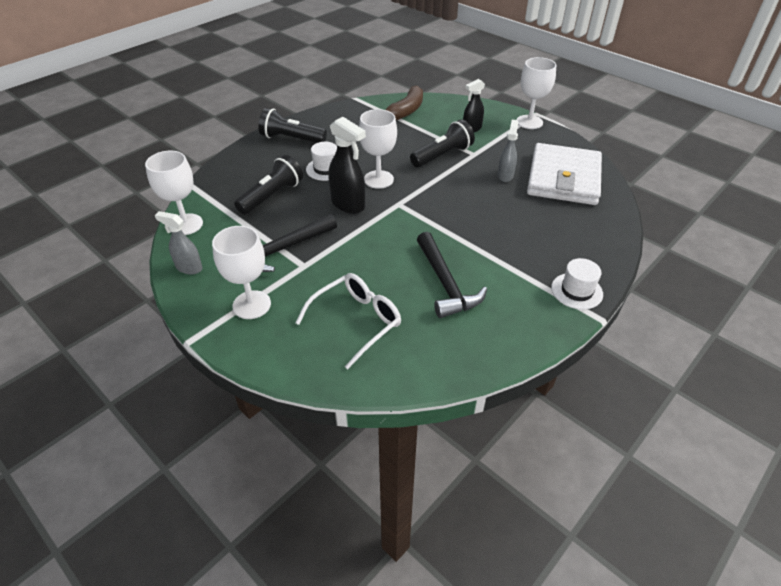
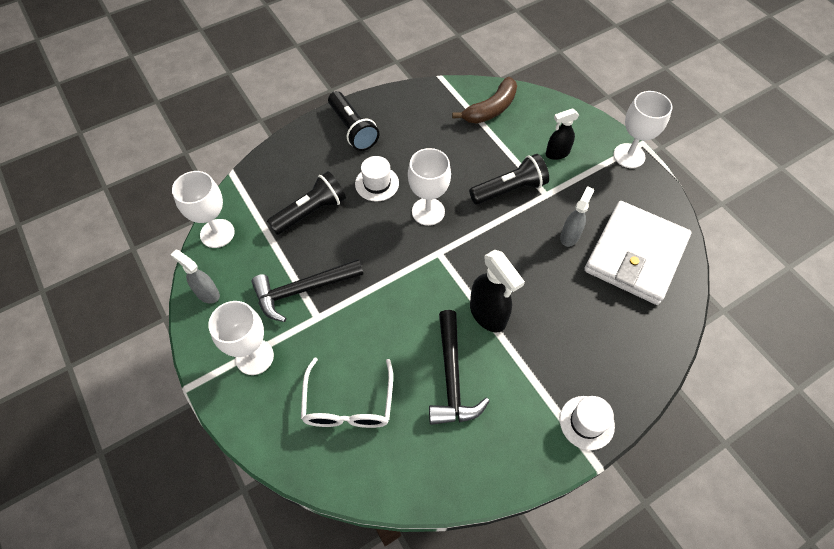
camera: 15 degrees right, 15 degrees up
(291, 139) = (353, 129): black flashlight -> black flashlight turned 150 degrees counterclockwise
(348, 204) = (385, 242): black spray bottle -> black spray bottle (488, 314)
(357, 321) = (348, 404): white glasses -> white glasses turned 120 degrees clockwise

